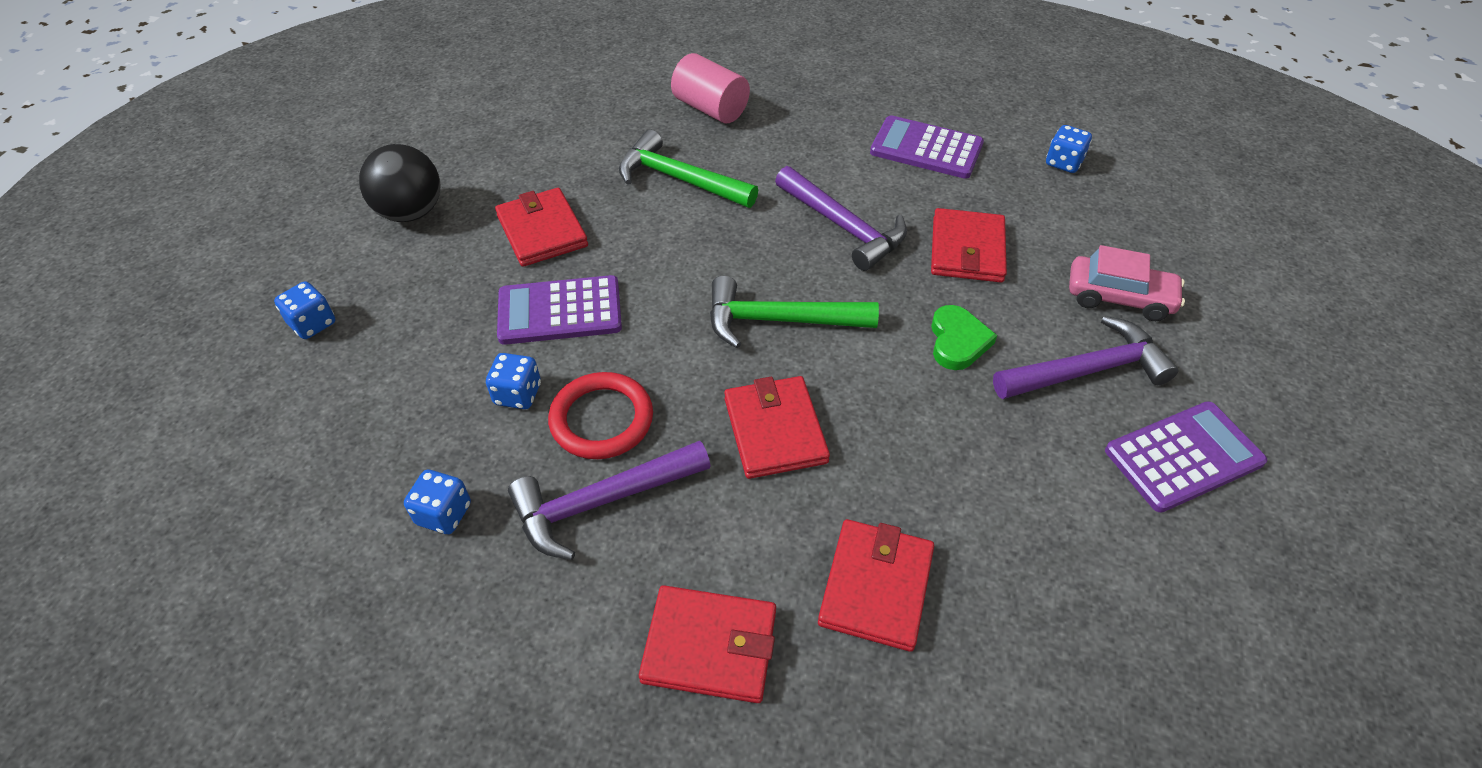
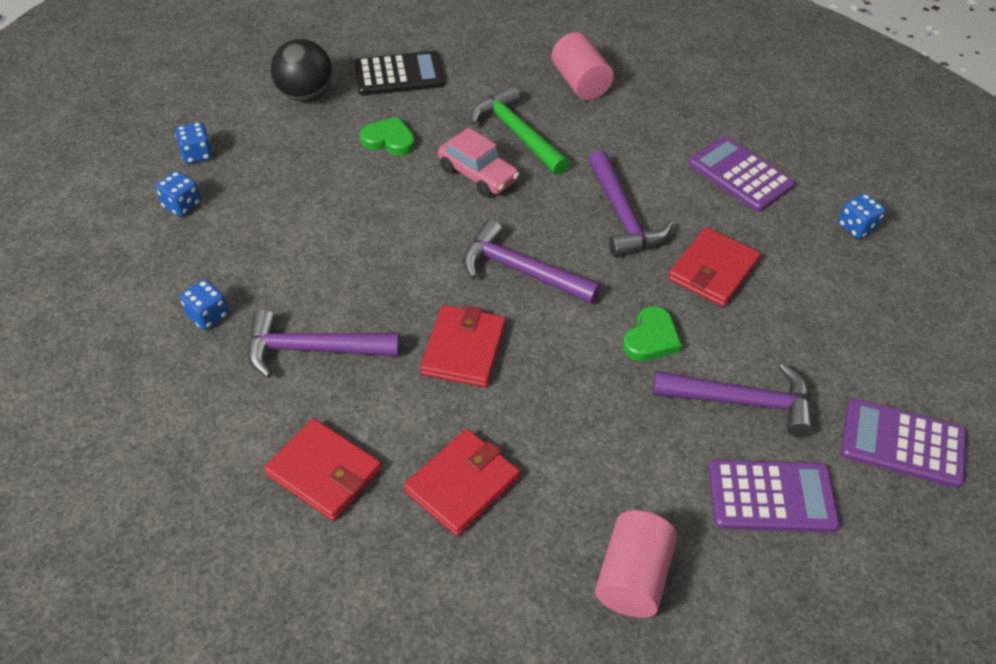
camera: 25 degrees right, 0 degrees up
(509, 158) = (399, 74): none -> black calculator
(518, 394) = (301, 254): blue dice -> blue dice (182, 205)
(542, 231) = (389, 140): red wallet -> green heart
(560, 311) = (365, 205): purple calculator -> purple calculator (902, 444)
(601, 419) = (347, 293): red ring -> none
(779, 320) = (521, 271): green hammer -> purple hammer
(1119, 297) = (816, 356): pink car -> pink car (478, 174)
(1120, 607) = (632, 577): none -> pink cylinder

